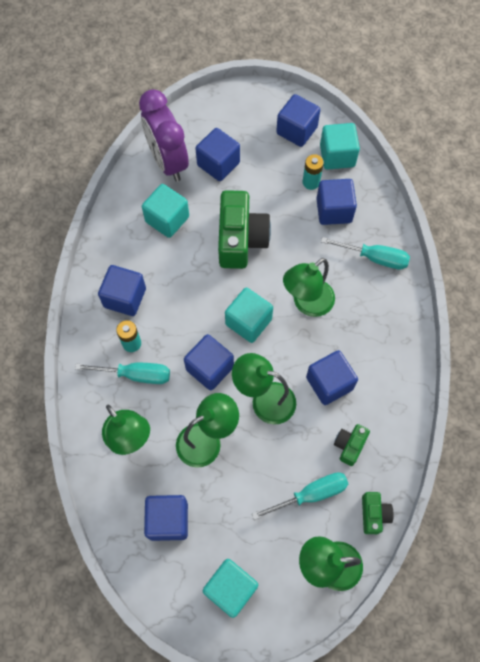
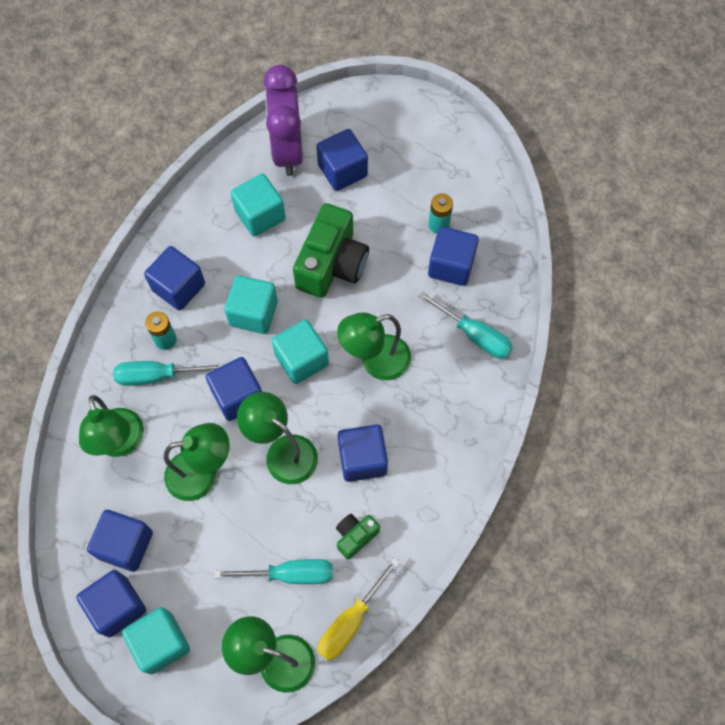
camera: 20 degrees right, 0 degrees up
(136, 375) = (156, 376): turquoise screwdriver -> turquoise screwdriver turned 150 degrees clockwise
(296, 130) = (447, 160): blue cube -> blue cube (117, 606)
(337, 156) = (482, 204): turquoise cube -> turquoise cube (253, 313)
(374, 514) = (350, 622): green camera -> yellow screwdriver

